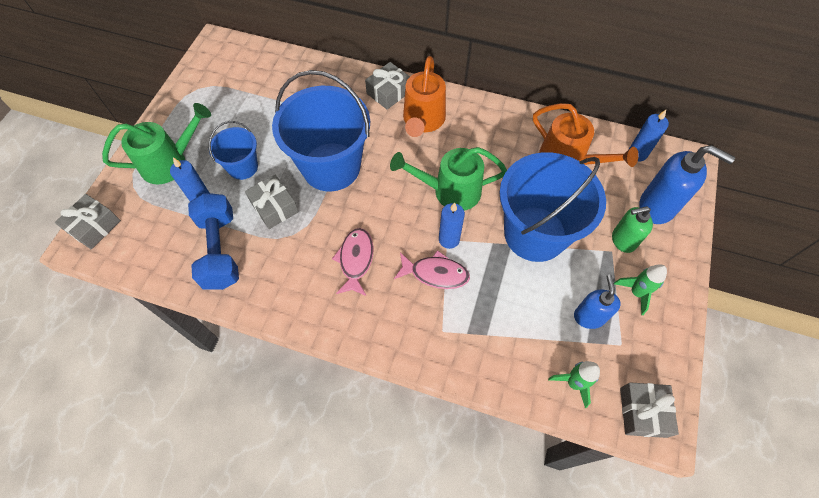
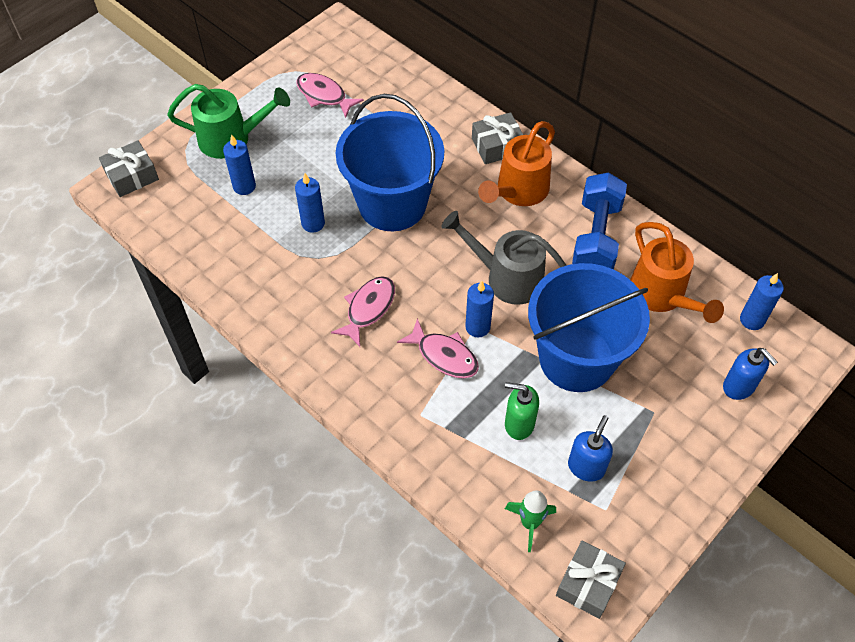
camera: 25 degrees right, 5 degrees down
(220, 250) = (239, 245): blue dumbbell -> blue dumbbell (596, 237)
(232, 100) = (324, 95): none -> pink fish
(243, 167) = (301, 170): blue bucket -> none
(274, 207) = (313, 223): grey gift -> blue candle
(449, 191) = (506, 277): green watering can -> grey watering can
(623, 240) = (674, 406): green soap dispenser -> green soap dispenser (519, 424)
(636, 293) = (655, 466): green rocket -> none
(657, 207) = (739, 387): blue soap dispenser -> blue soap dispenser, size x0.63

